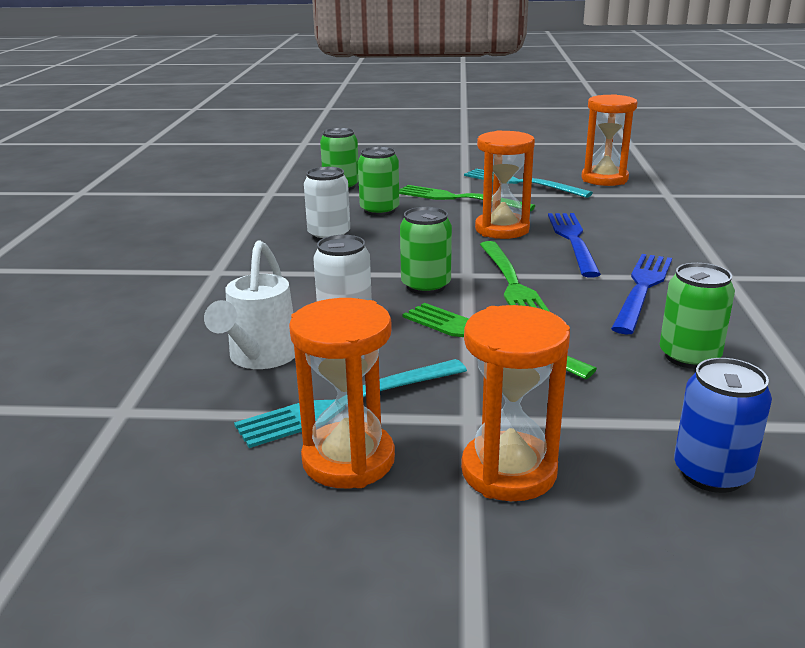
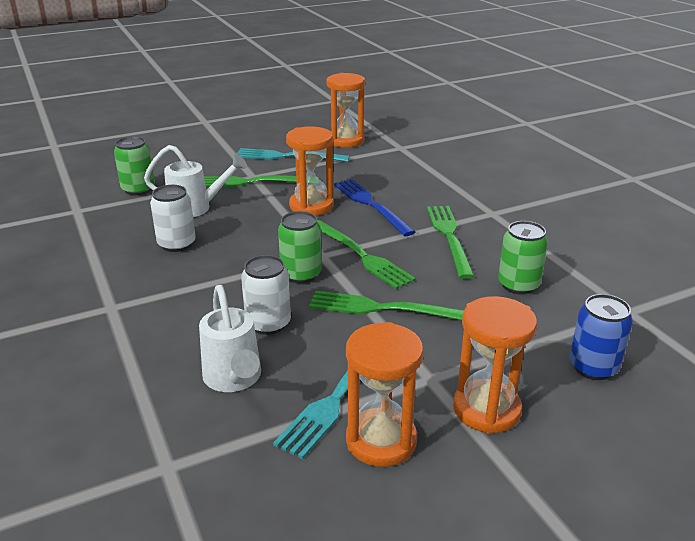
camera: 30 degrees left, 5 degrees up
(379, 210) = (196, 208): green can -> white watering can
(642, 289) = (449, 237): blue fork -> green fork

